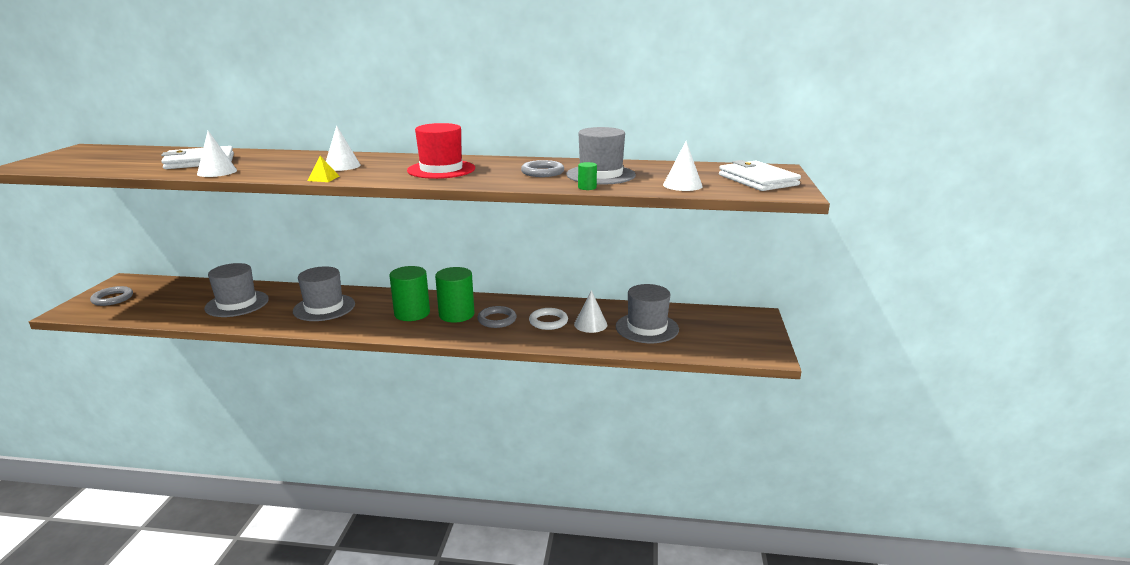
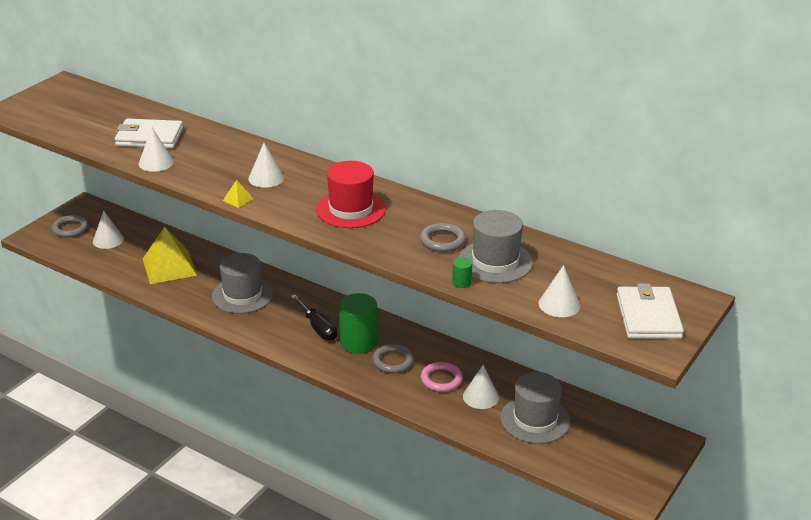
camera: 25 degrees right, 10 degrees up
(160, 298) = (108, 240): none -> white cone
(237, 304) = (169, 267): grey hat -> yellow pyramid
(412, 313) = (318, 328): green cylinder -> black screwdriver
(548, 321) = (441, 379): white ring -> pink ring

